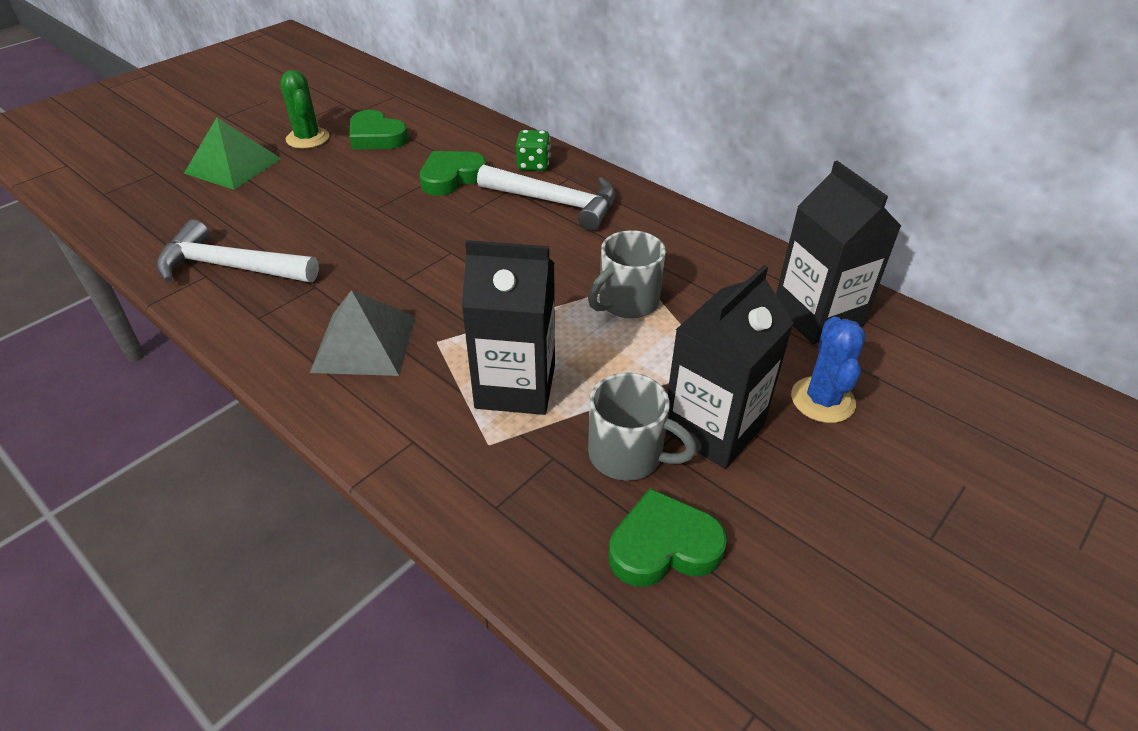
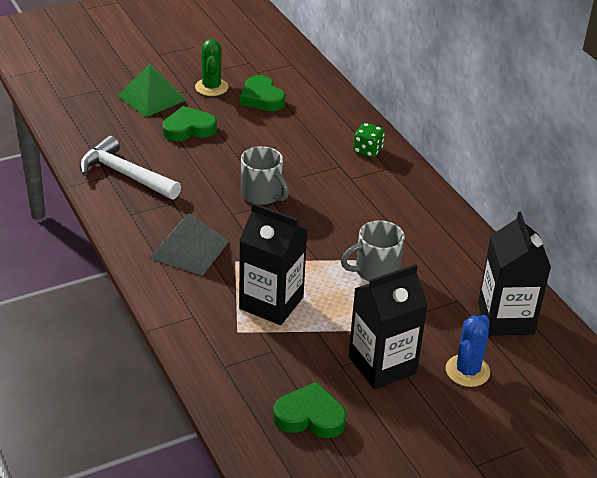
camera: 20 degrees right, 5 degrees down
(451, 177) = (301, 145): green heart -> green heart (188, 129)
(555, 203) = (367, 185): white hammer -> none
(628, 455) = (319, 363): grey mug -> grey mug (262, 194)

